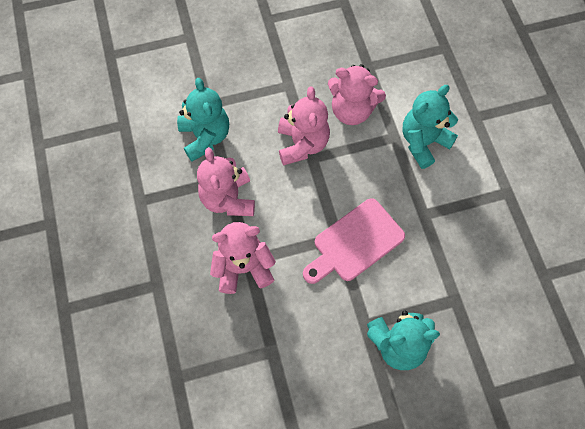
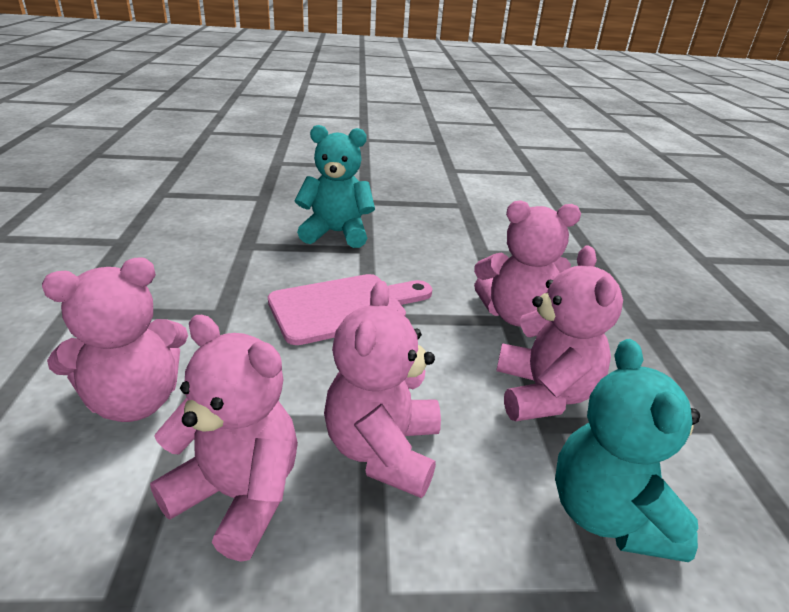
camera: 170 degrees left, 35 degrees down
(423, 142) = (135, 401): turquoise teddy bear -> pink teddy bear

